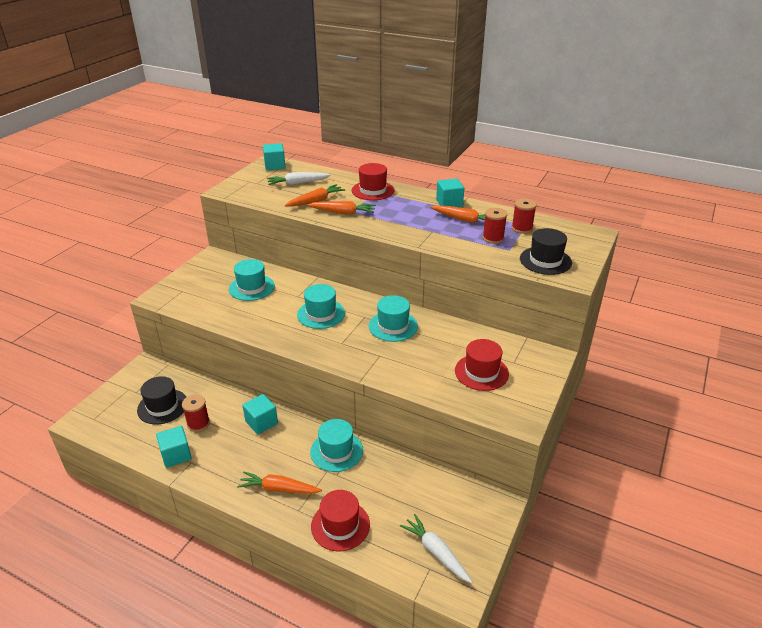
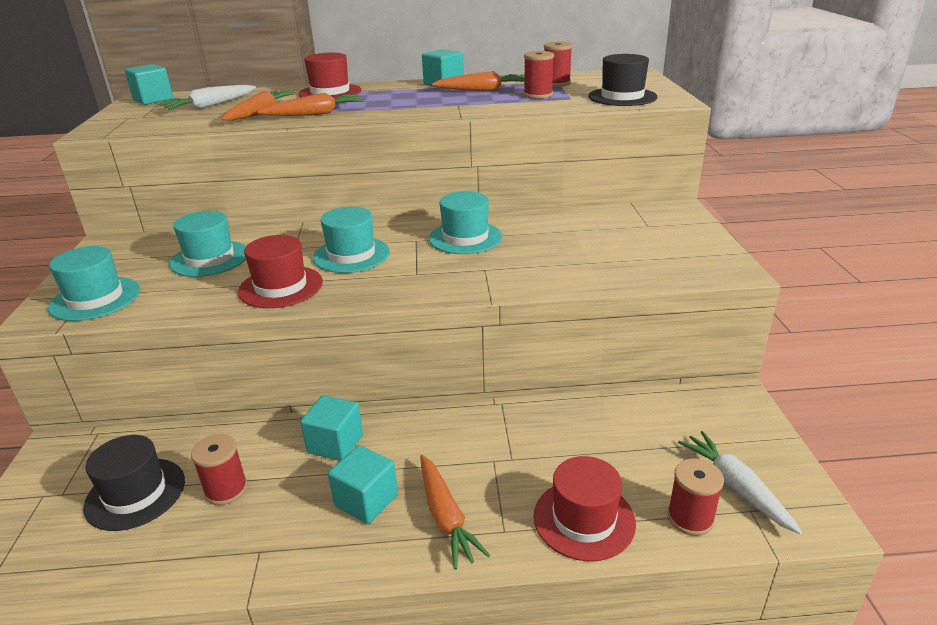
camera: 30 degrees left, 5 degrees down
(176, 455) = (222, 553): turquoise cube -> turquoise cube (366, 500)
(278, 489) = (446, 517): orange carrot -> orange carrot turned 90 degrees counterclockwise
(336, 451) = (483, 431): turquoise hat -> turquoise hat (95, 299)
(393, 554) = (690, 518): none -> red spool
(436, 552) = (735, 487): white carrot -> white carrot turned 45 degrees clockwise
(481, 372) = (627, 245): red hat -> red hat (281, 287)

